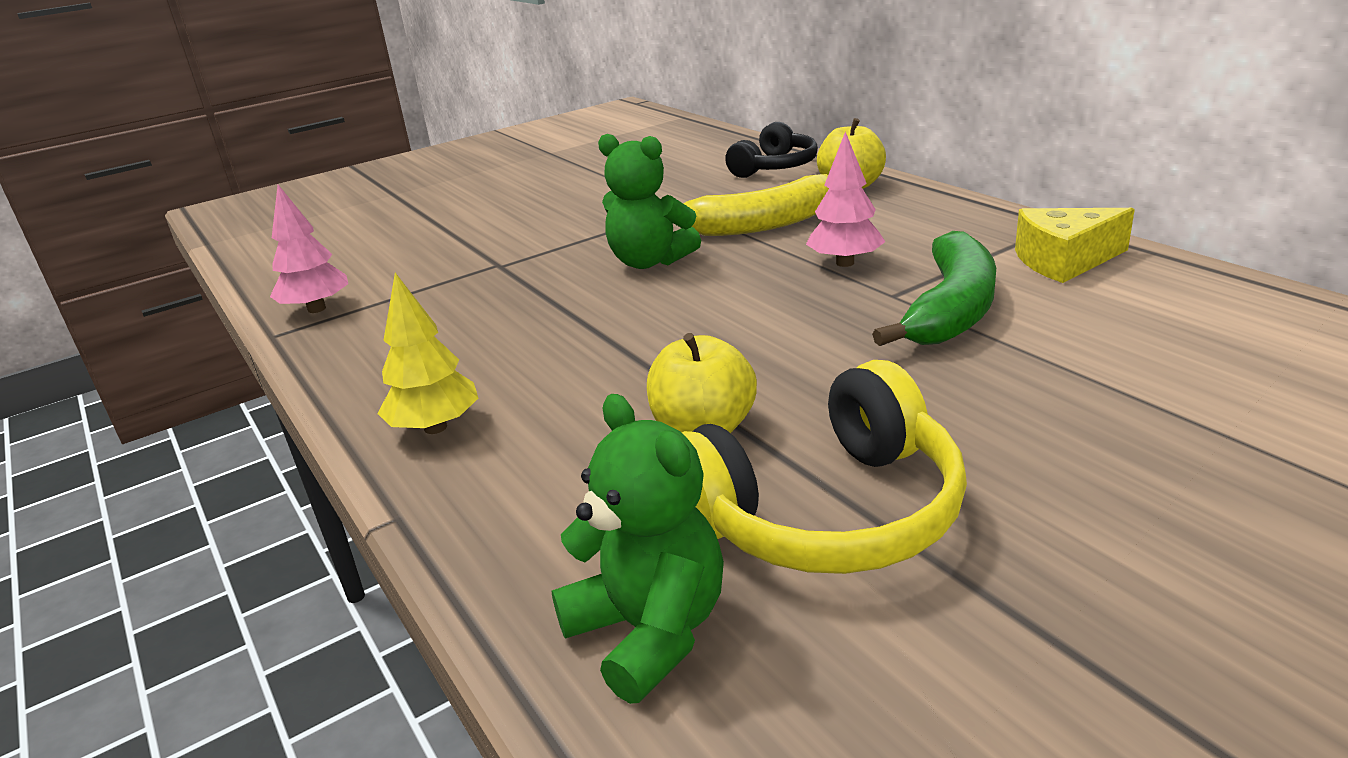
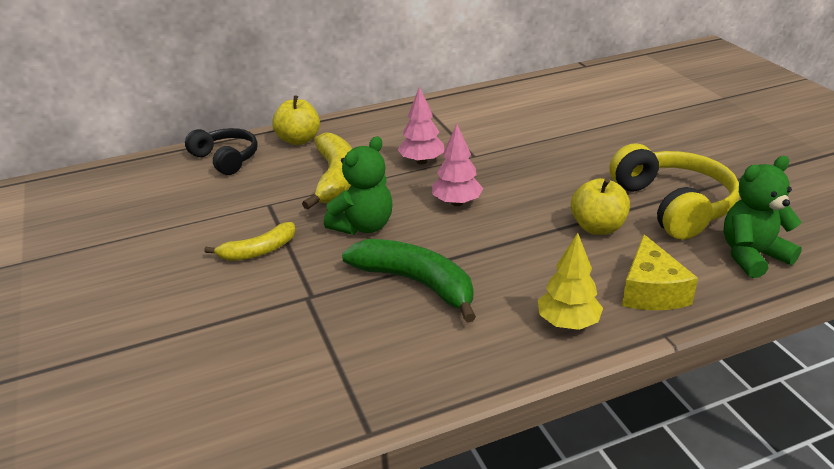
camera: 80 degrees left, 5 degrees up
(316, 309) = (326, 407): pink tree -> pink tree (457, 203)
(582, 225) = (258, 251): none -> yellow banana
(951, 309) = (500, 145): green banana -> green banana (416, 283)
(1064, 261) = (464, 109): yellow cheese -> yellow cheese (651, 291)

